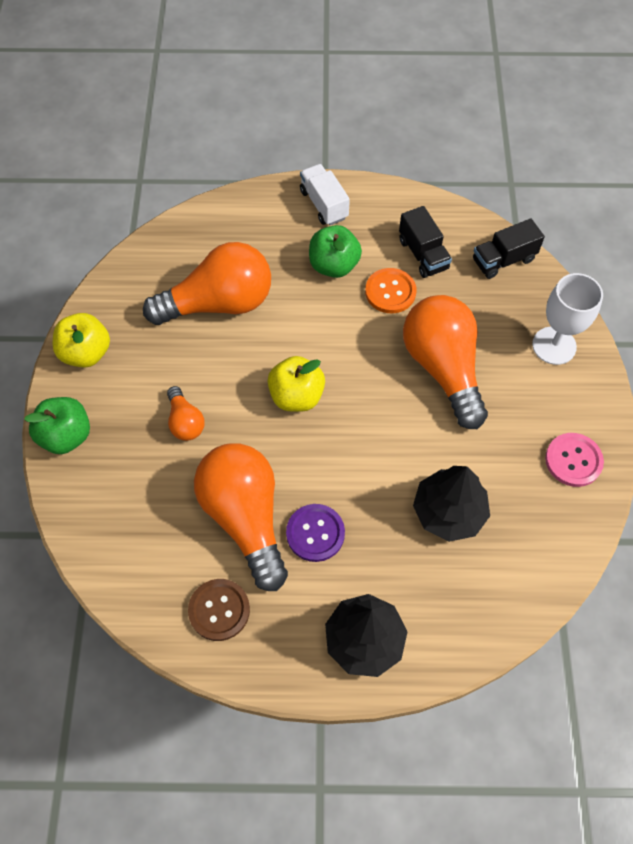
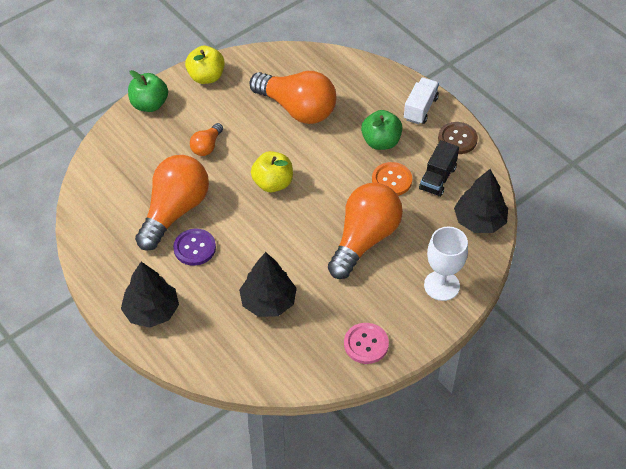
camera: 50 degrees right, 10 degrees down
(219, 610) = (111, 236): brown button -> brown button (457, 139)
(503, 260) = (479, 221): black truck -> black tree

